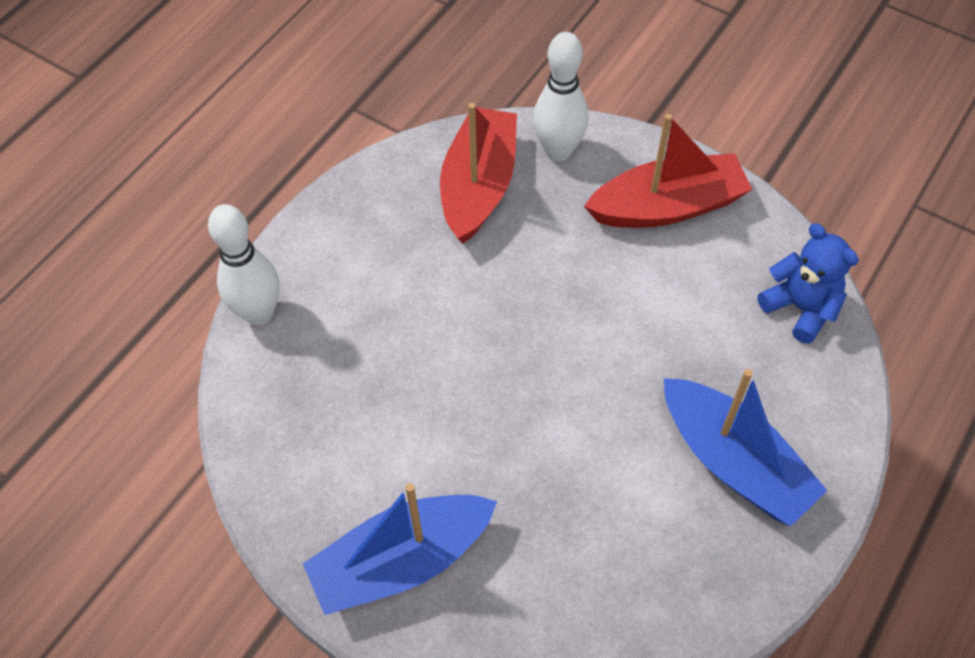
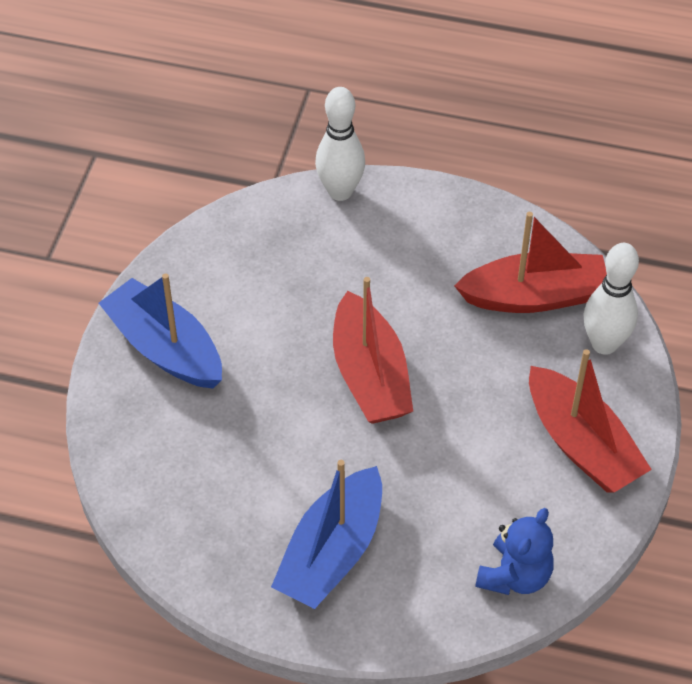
camera: 70 degrees right, 5 degrees down
(521, 359) = (370, 375): none -> red boat

